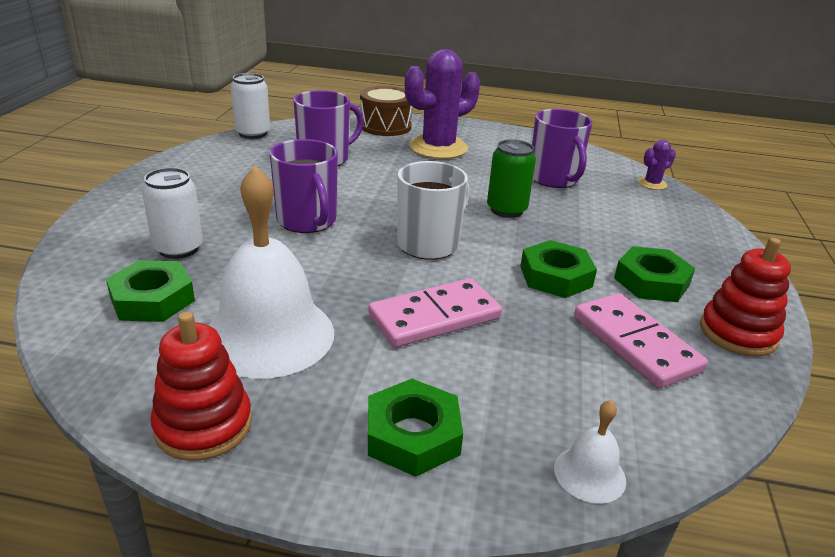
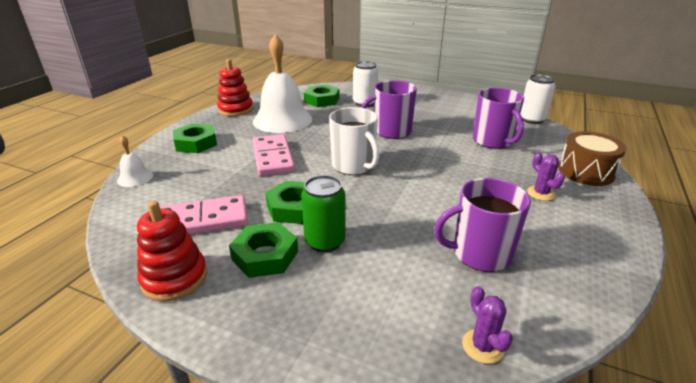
camera: 105 degrees right, 0 degrees up
(438, 148) = (541, 193): purple cactus -> purple cactus, size x0.45
(506, 210) = (404, 207): green can -> green can (325, 241)

